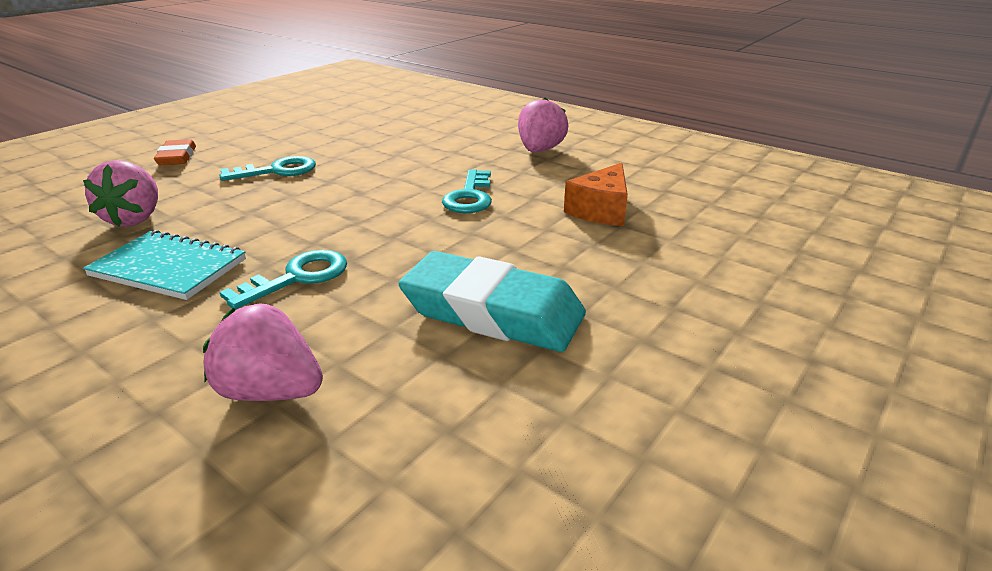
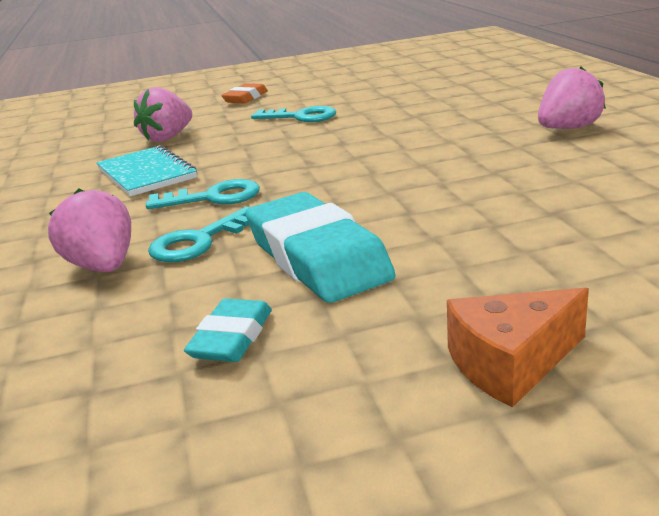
camera: 40 degrees right, 5 degrees down
(469, 197) = (431, 161): turquoise key -> turquoise key (199, 241)
(523, 416) = (232, 338): none -> turquoise eraser
(601, 210) = (551, 195): orange cheese -> orange cheese (510, 363)

